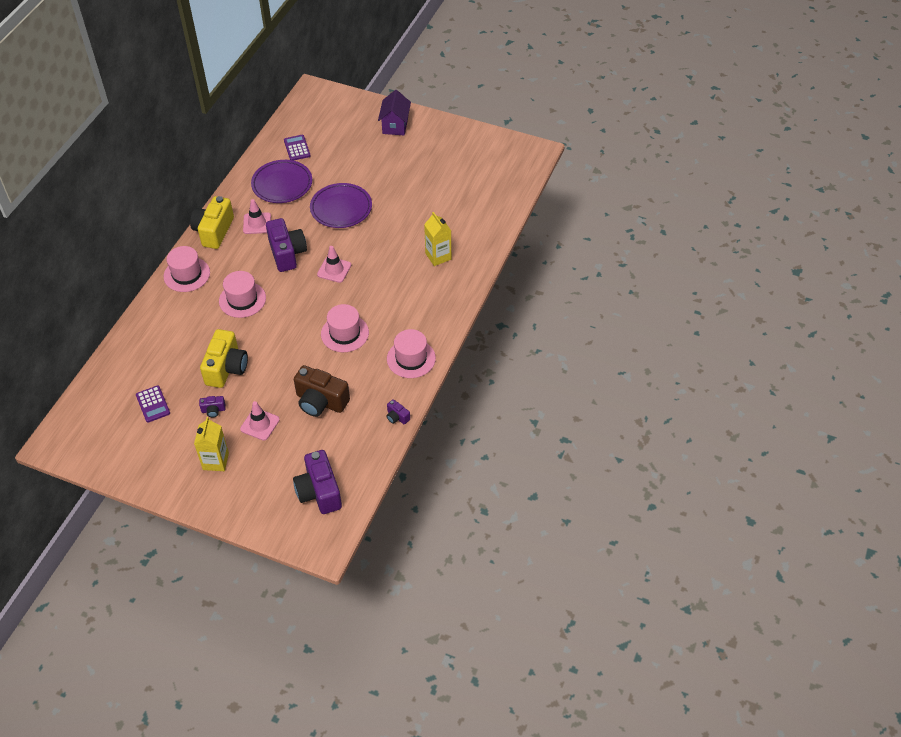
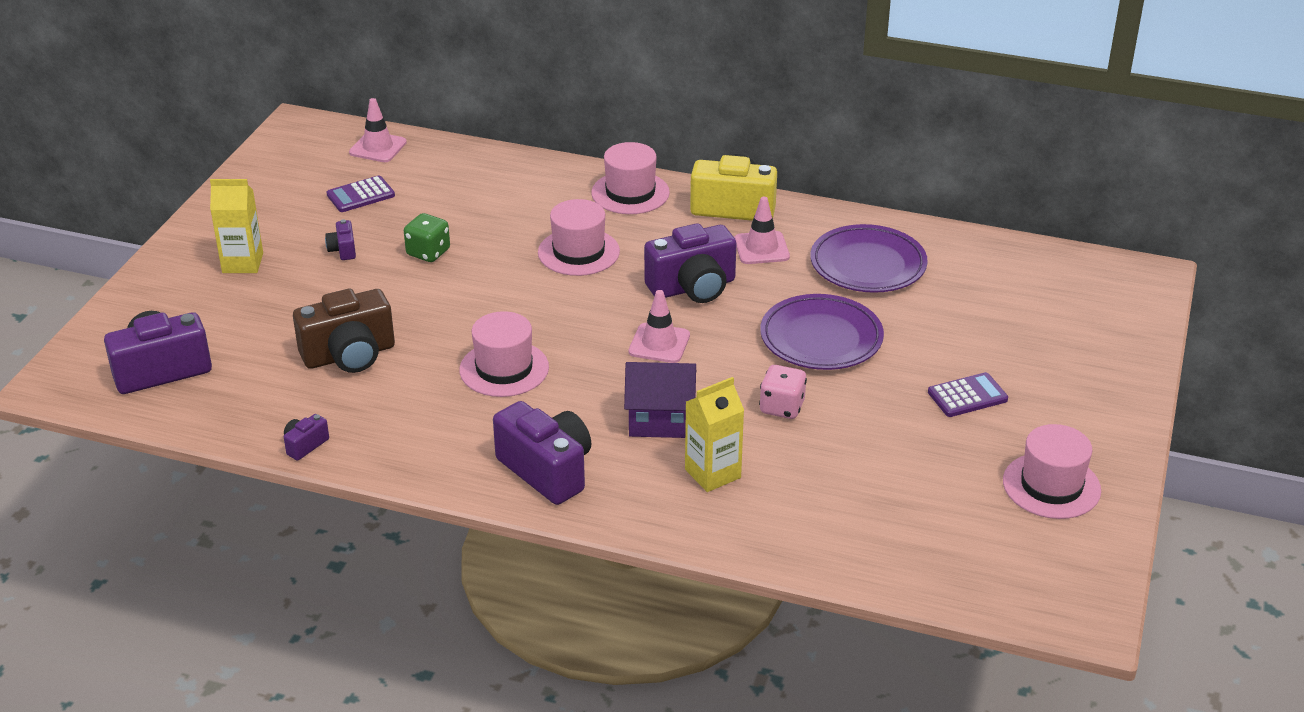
camera: 85 degrees right, 15 degrees down
(226, 368) = (428, 253): yellow camera -> green dice
(260, 424) = (309, 297): pink traffic cone -> pink traffic cone (378, 147)
(297, 148) = (972, 272): purple calculator -> purple calculator (967, 396)
(321, 402) = (349, 355): brown camera -> brown camera turned 135 degrees counterclockwise
(393, 228) = (782, 407): none -> pink dice
(395, 125) = (1087, 390): purple house -> purple house (660, 421)
(411, 358) = (442, 453): pink hat -> pink hat (1051, 486)
(429, 317) = (547, 470): none -> purple camera

